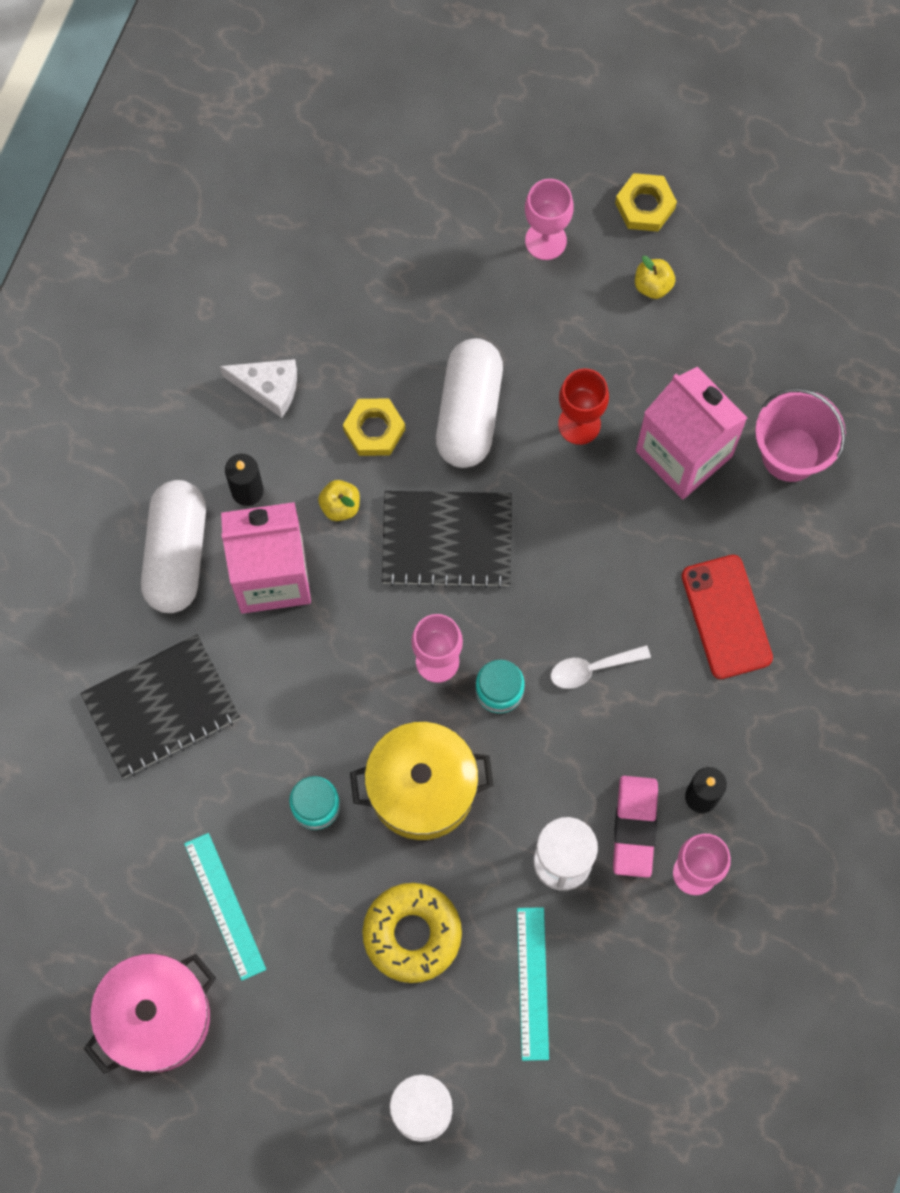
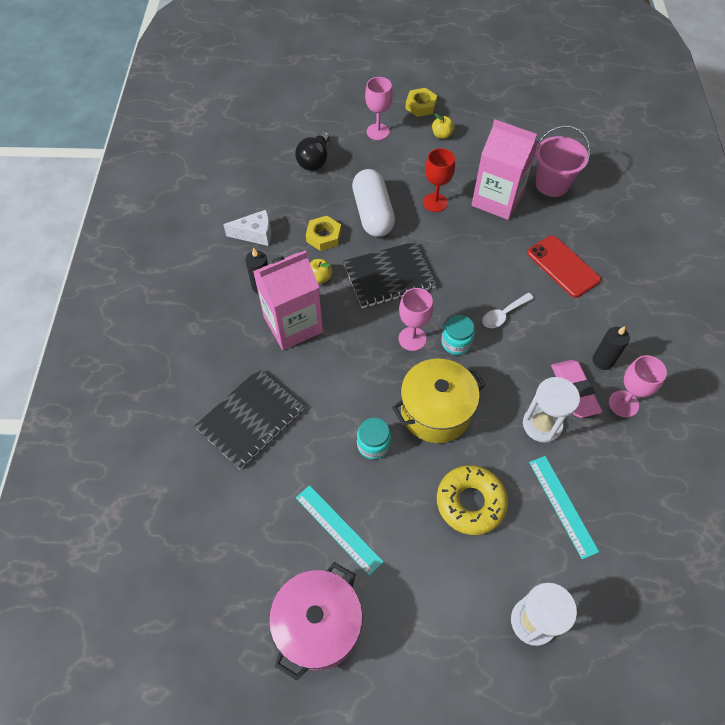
camera: 20 degrees left, 15 degrees down
(176, 554) = (230, 331): white capsule -> none
(416, 268) = (315, 160): none -> black light bulb

